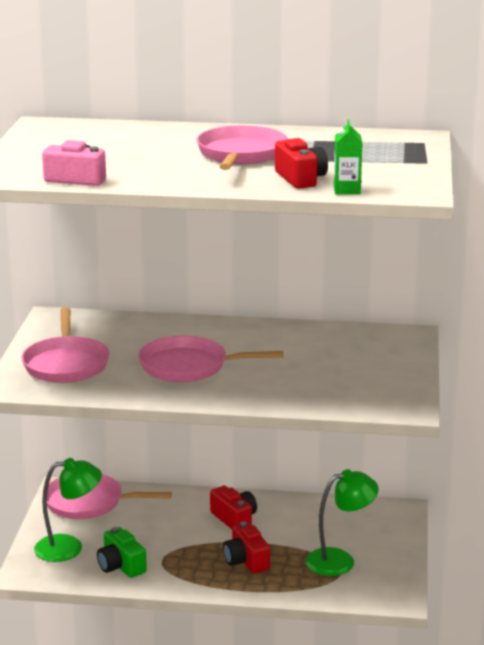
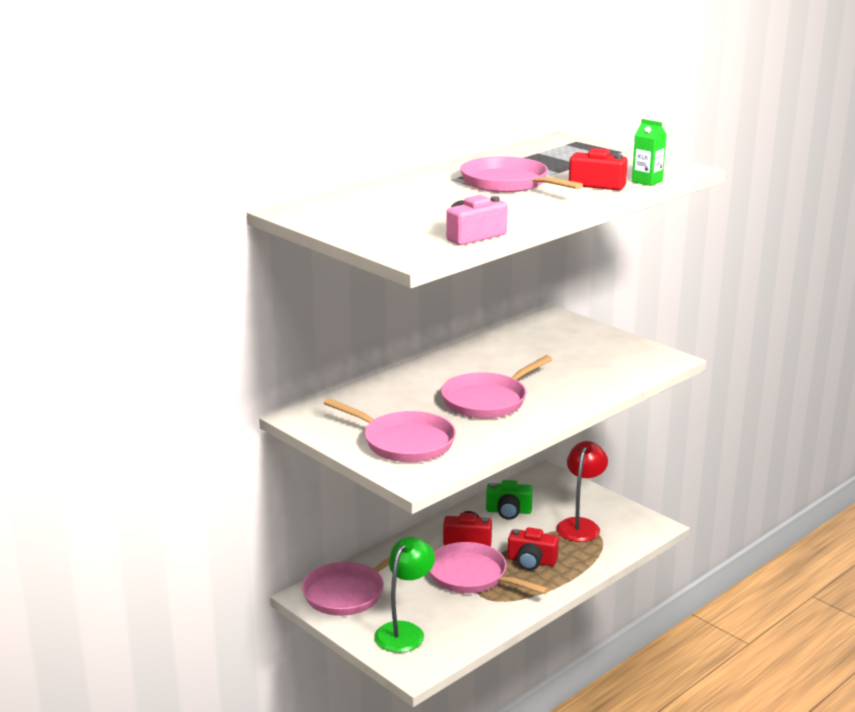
camera: 50 degrees left, 0 degrees up
(121, 566) = (466, 618): green camera -> green camera (508, 511)
(184, 543) = (471, 576): none -> pink pan
(340, 560) = (580, 525): green lamp -> red lamp

